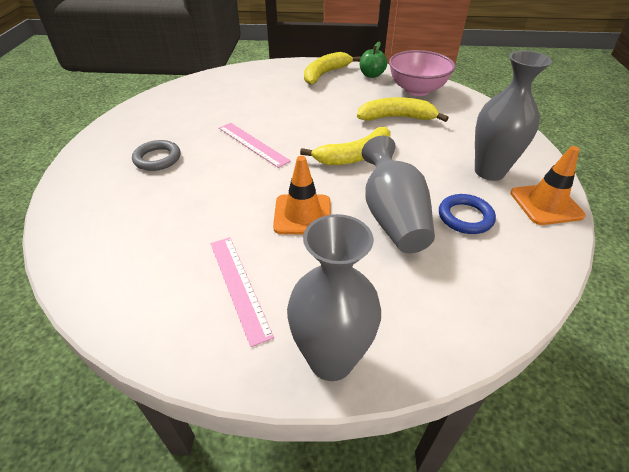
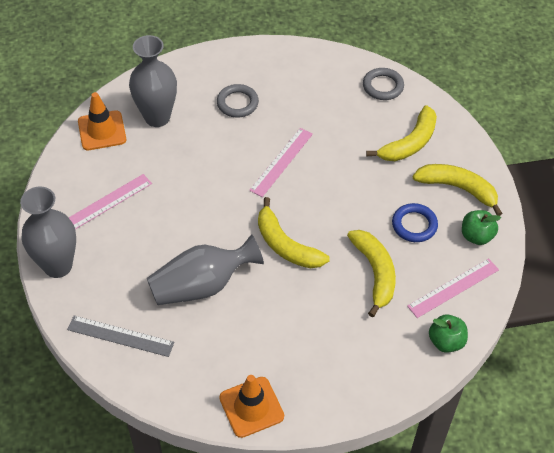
camera: 75 degrees right, 10 degrees up
(203, 85) = (383, 86): none -> grey ring
(270, 84) = (410, 143): none -> yellow banana
(302, 214) = (189, 222): orange traffic cone -> orange traffic cone (102, 131)
(417, 90) = (453, 288): pink bowl -> pink ruler
(461, 299) = (120, 336): none -> grey ruler
(465, 100) = (446, 341): none -> green apple
(465, 217) = (215, 339): blue ring -> blue ring (414, 225)
(489, 171) = (293, 361): grey vase -> grey vase (157, 117)

